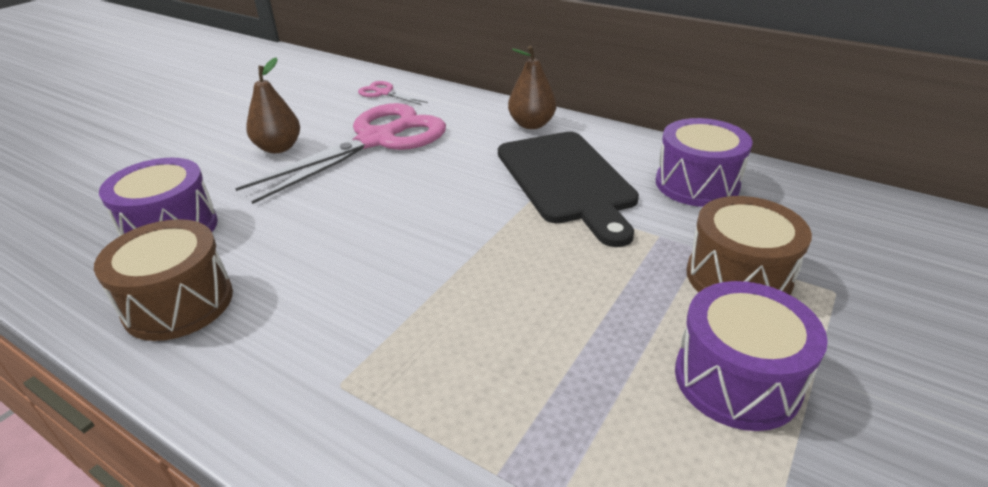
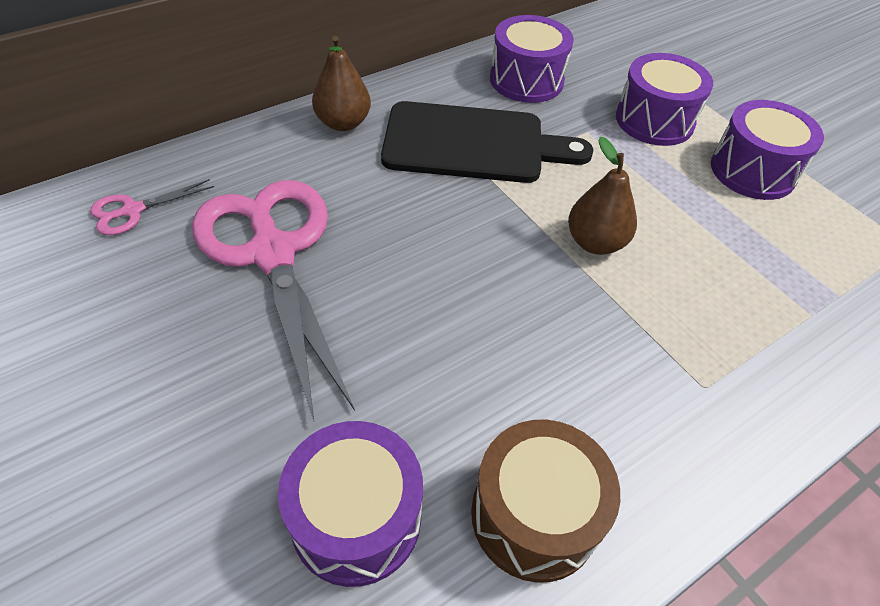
camera: 70 degrees left, 15 degrees up
(278, 148) = (206, 359): brown pear -> brown pear (595, 242)
(738, 277) = (654, 120): brown drum -> purple drum

